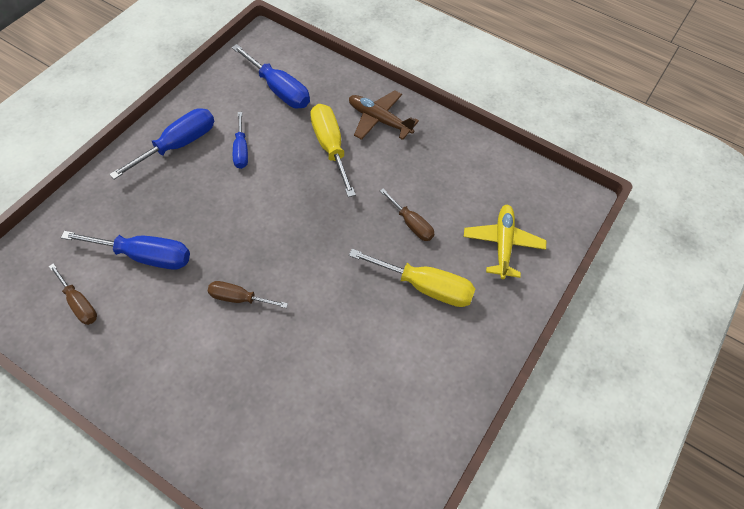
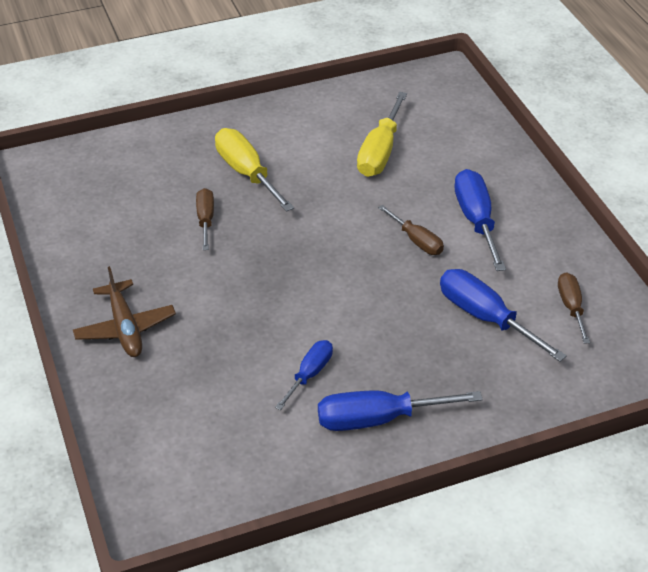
camera: 140 degrees left, 15 degrees down
(279, 90) = (201, 428): blue screwdriver -> blue screwdriver (476, 220)
(330, 147) = (208, 327): yellow screwdriver -> yellow screwdriver (380, 152)
(502, 244) = (145, 168): yellow plane -> none

